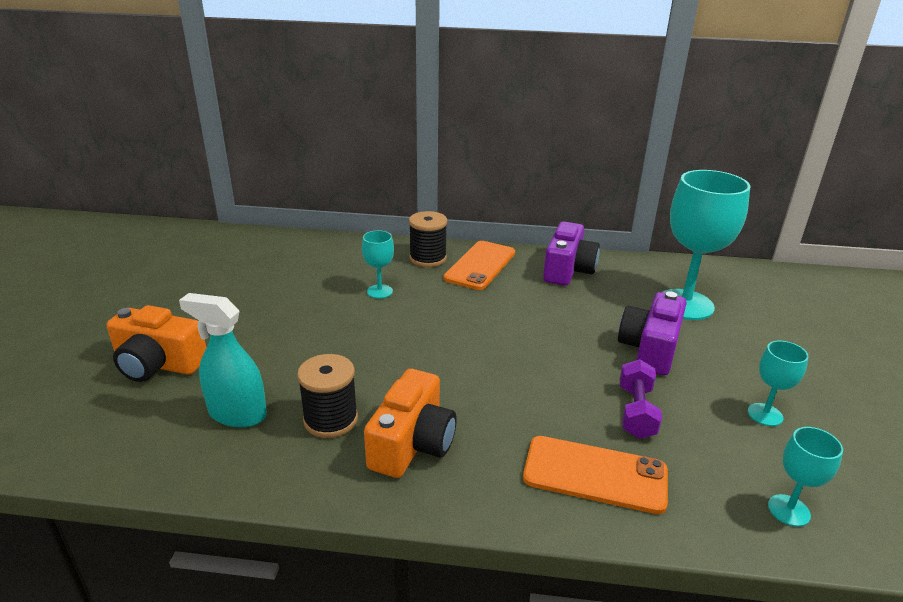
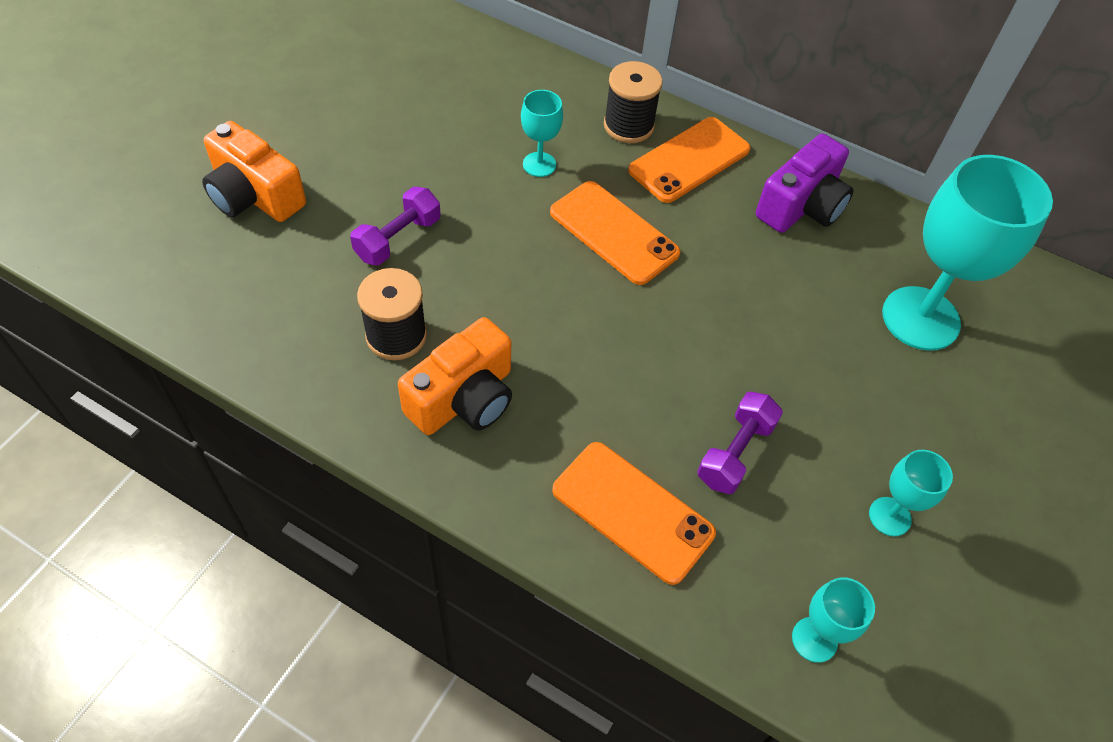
camera: 20 degrees right, 25 degrees up
(237, 414) = (307, 292): turquoise spray bottle -> none
(297, 359) = (398, 239): none -> purple dumbbell
(457, 314) = (614, 232): none -> orange phone
(650, 349) = (819, 371): purple camera -> none

